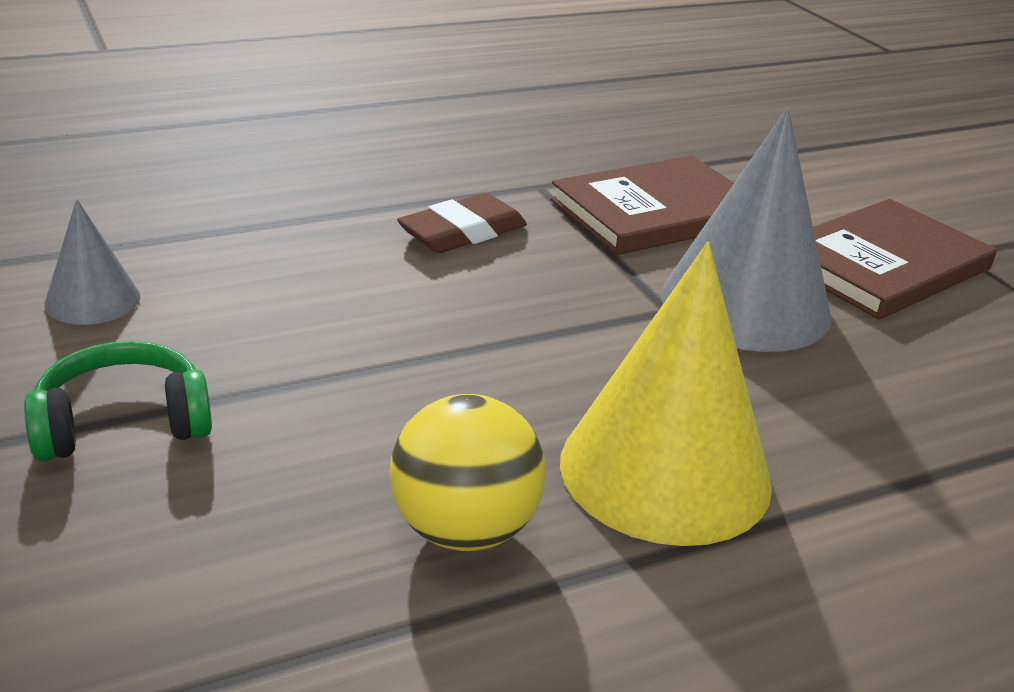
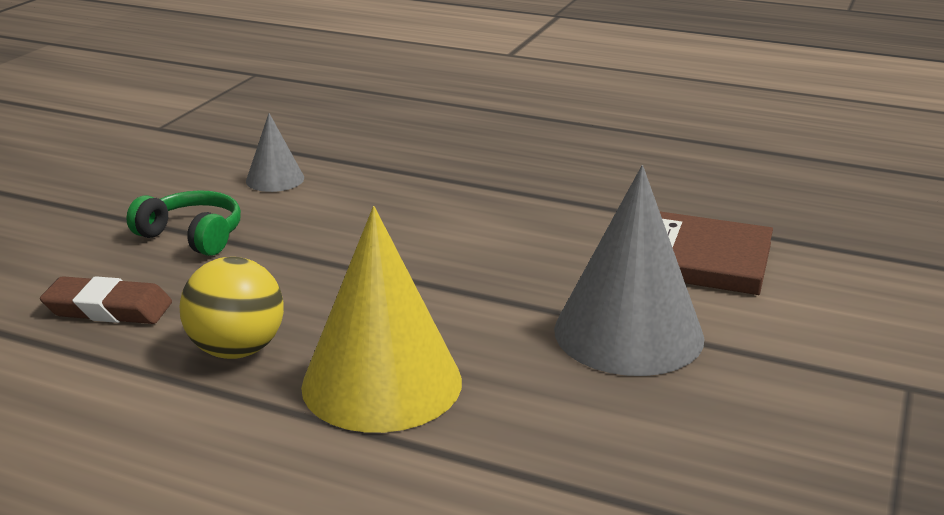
camera: 50 degrees right, 5 degrees down
(463, 232) = (523, 219): brown eraser -> brown eraser (108, 309)
(882, 265) = (805, 360): brown book -> none

